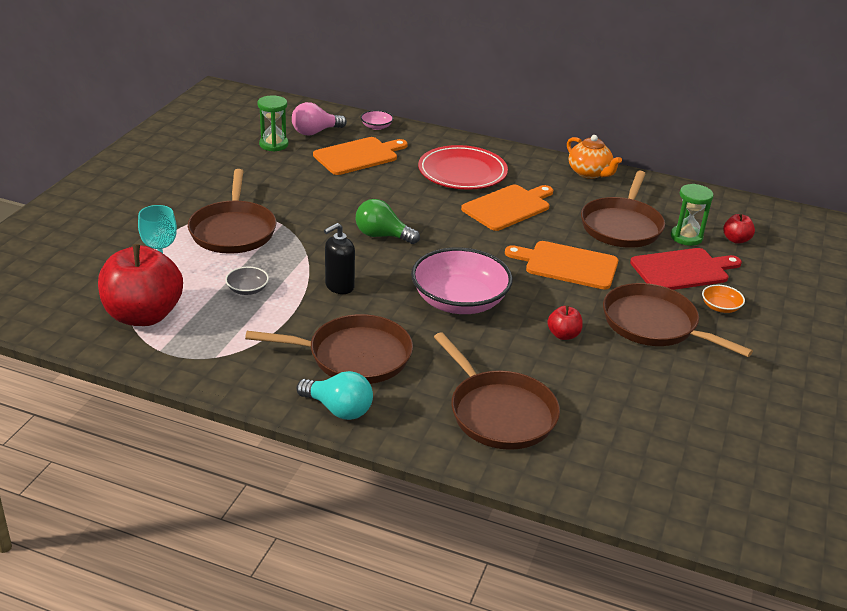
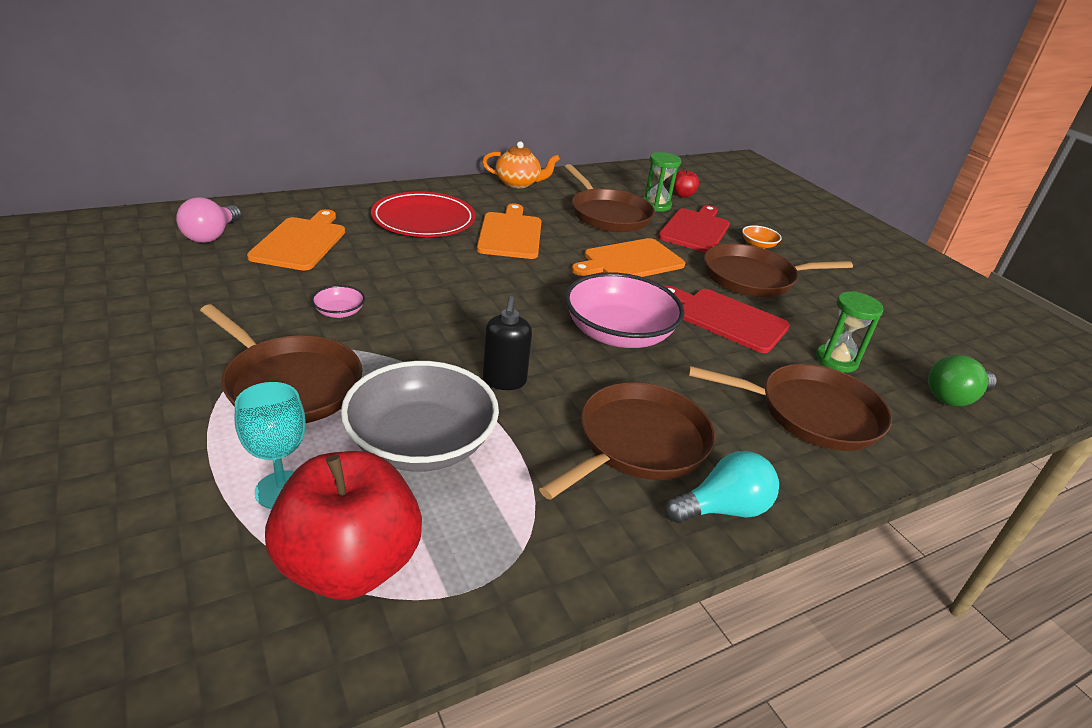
camera: 50 degrees left, 0 degrees up
(247, 289) = (421, 443): grey bowl -> grey bowl, size x2.35
(274, 144) = (181, 267): green hourglass -> green hourglass (836, 360)
(376, 127) = (272, 208): pink bowl -> pink bowl (339, 312)
(382, 236) = (456, 308): green light bulb -> green light bulb (954, 397)
(563, 335) = (726, 318): red apple -> red cutting board

